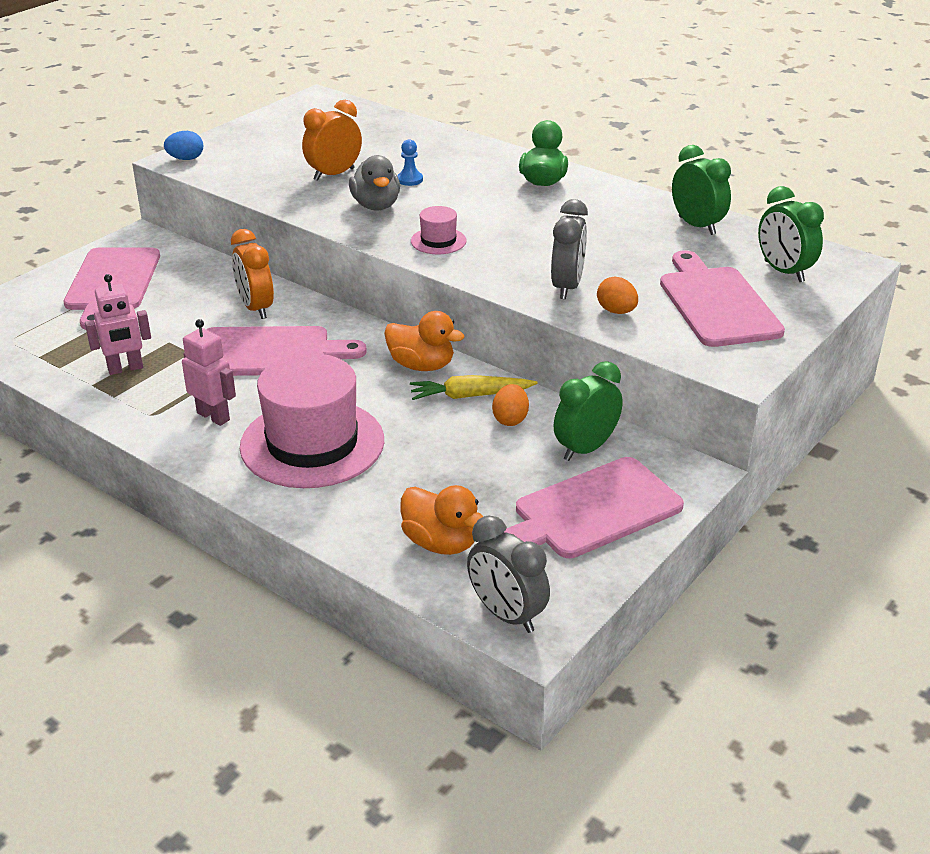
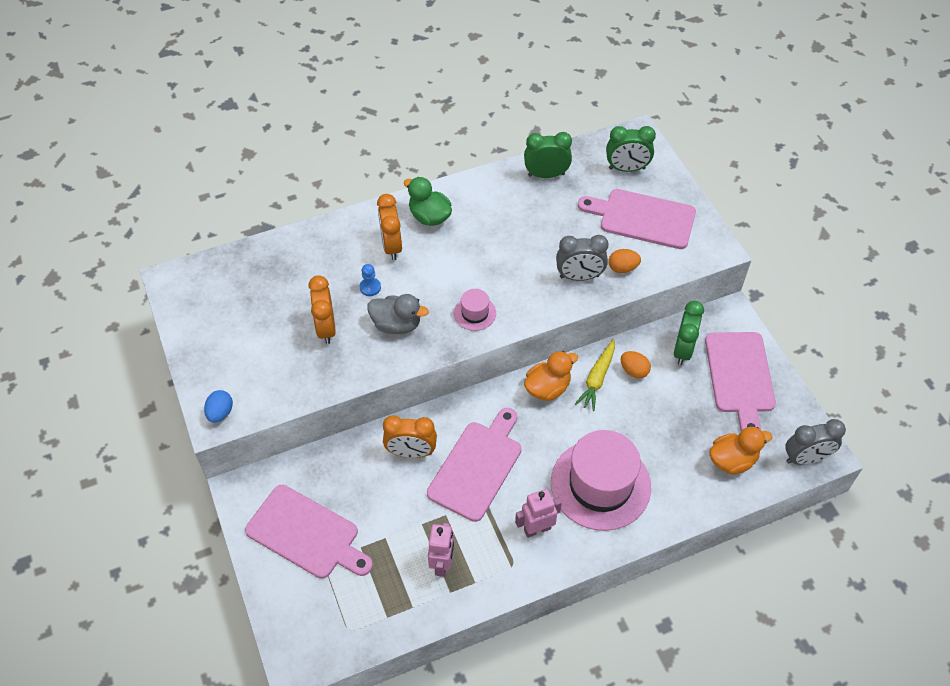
camera: 60 degrees left, 20 degrees up
(477, 174) = (391, 246): none -> orange clock
(567, 287) = (579, 276): grey clock -> grey clock turned 135 degrees clockwise
(585, 449) = (683, 350): green clock -> green clock turned 150 degrees counterclockwise

